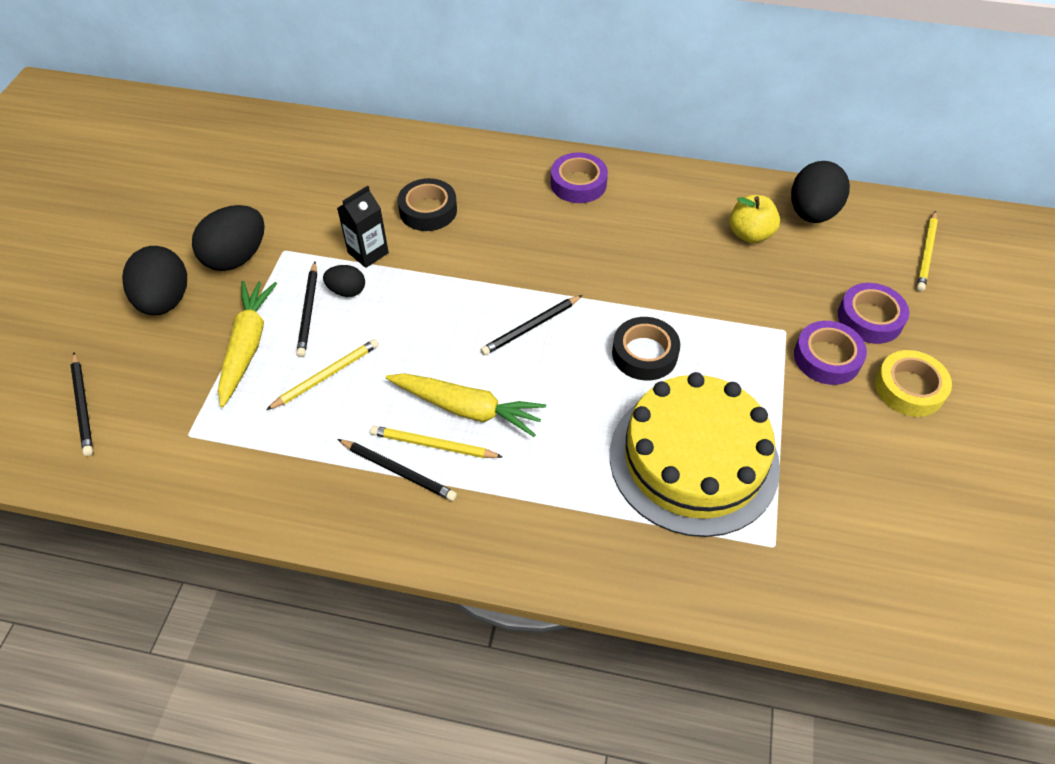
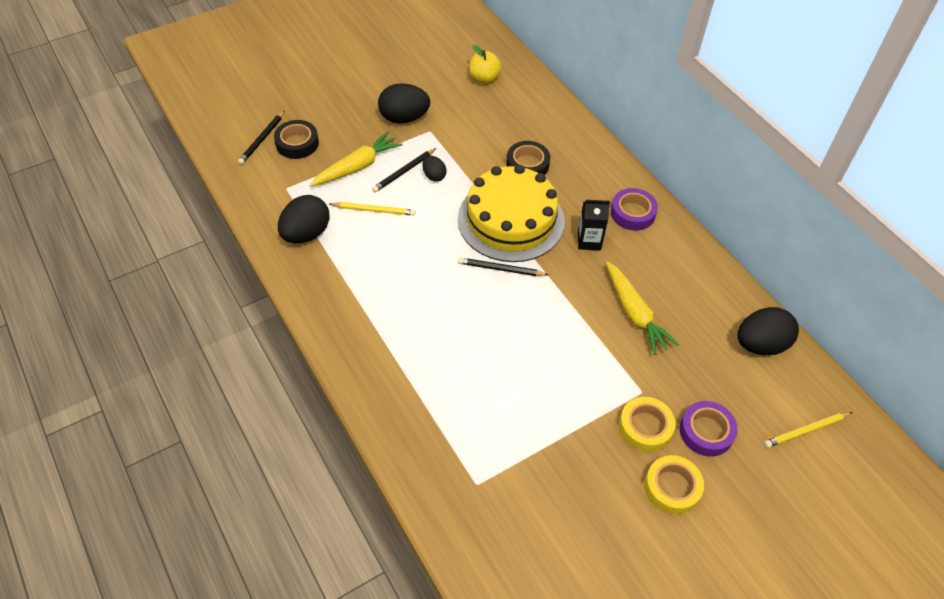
camera: 45 degrees right, 0 degrees up
(165, 301) = (348, 116): black egg -> black egg (306, 234)
(368, 253) = (468, 164): black carton -> black carton (589, 241)
(398, 471) = (350, 282): black pencil -> none
(433, 445) = (380, 285): yellow pencil -> none
(467, 409) = (417, 282): yellow carrot -> yellow carrot (635, 313)
(644, 354) = (542, 333): black tape -> black tape (297, 143)
(693, 459) = (494, 406): yellow cake -> yellow cake (511, 220)
(750, 234) = (699, 323): yellow apple -> yellow apple (484, 78)
(827, 358) = (645, 427): purple tape -> yellow tape

